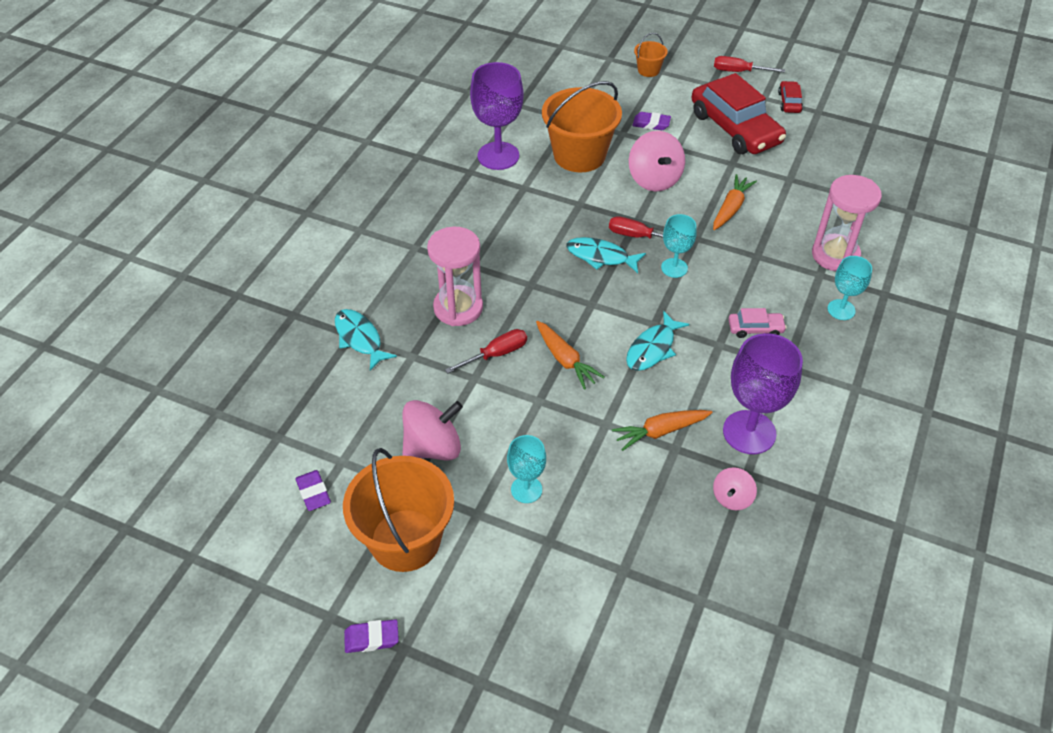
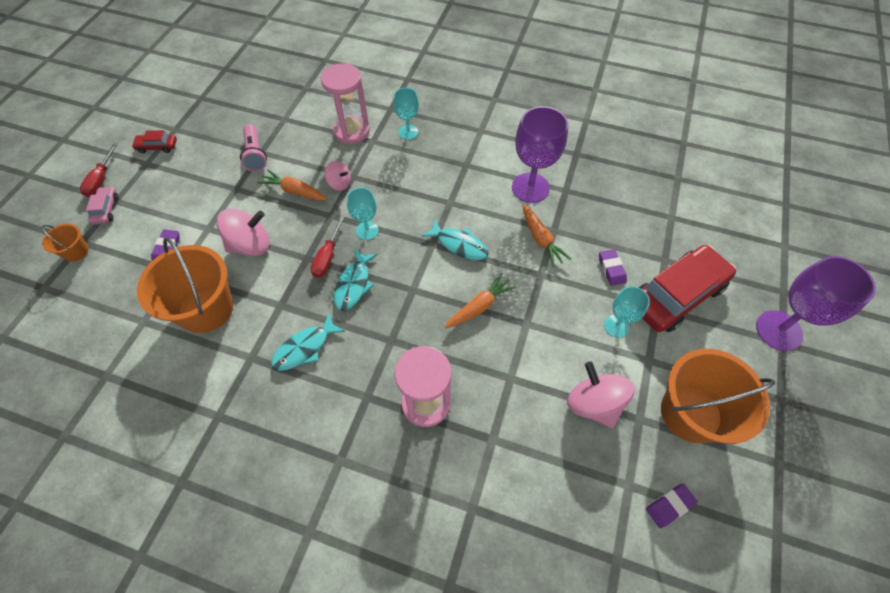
camera: 95 degrees left, 10 degrees up
(360, 339) = (476, 498): turquoise fish -> turquoise fish (305, 348)
(371, 638) = (783, 425): purple eraser -> purple eraser (611, 269)
(496, 354) = (480, 362): red screwdriver -> none
(498, 156) = (195, 388): purple goblet -> purple goblet (778, 330)
(732, 498) = (588, 199): pink spinning top -> pink spinning top (339, 184)
(735, 128) = (187, 185): red car -> red car (676, 295)
(755, 329) = (431, 180): pink car -> pink car (106, 209)
(785, 175) = (255, 155): none -> pink flashlight

